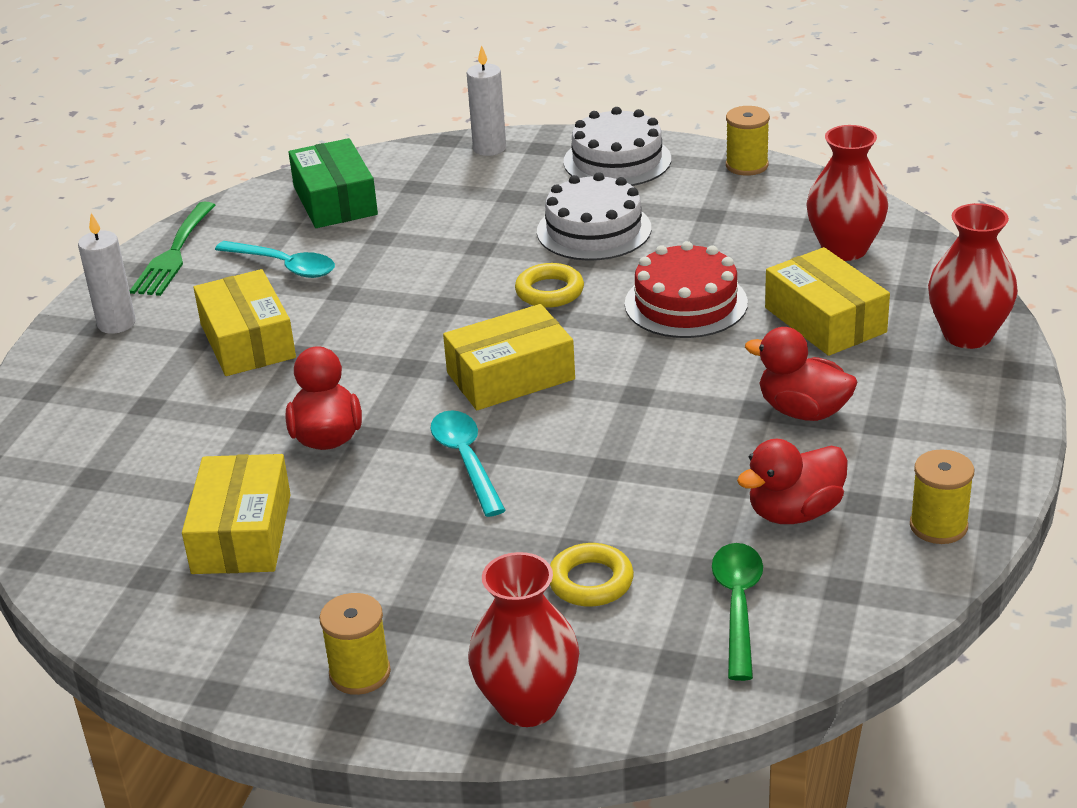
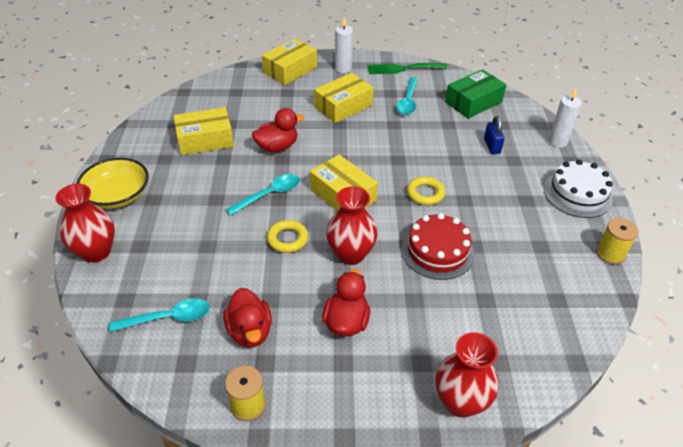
camera: 70 degrees right, 10 degrees up
(360, 673) = (117, 195): yellow spool -> yellow bowl
(465, 207) = (492, 146): none -> blue padlock
(590, 581) = (183, 257): yellow ring -> yellow ring (287, 239)
(594, 230) = (495, 199): white cake -> none
(738, 606) = (168, 318): green spoon -> turquoise spoon
(794, 512) = (250, 331): red duck -> red duck turned 150 degrees counterclockwise
(825, 320) = (446, 319): yellow box -> yellow box (290, 70)
(844, 249) = (535, 319): red vase -> red vase (351, 254)

